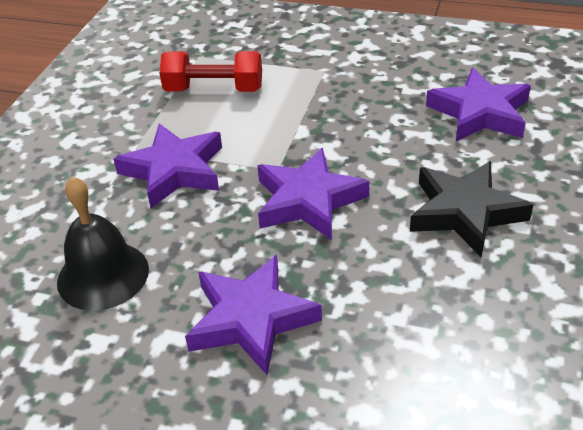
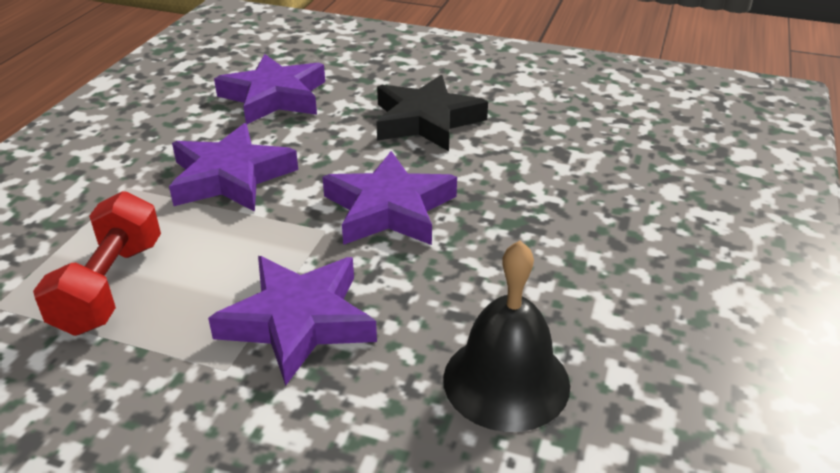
camera: 90 degrees left, 5 degrees down
(251, 319) = (571, 252): purple star -> purple star (230, 177)

